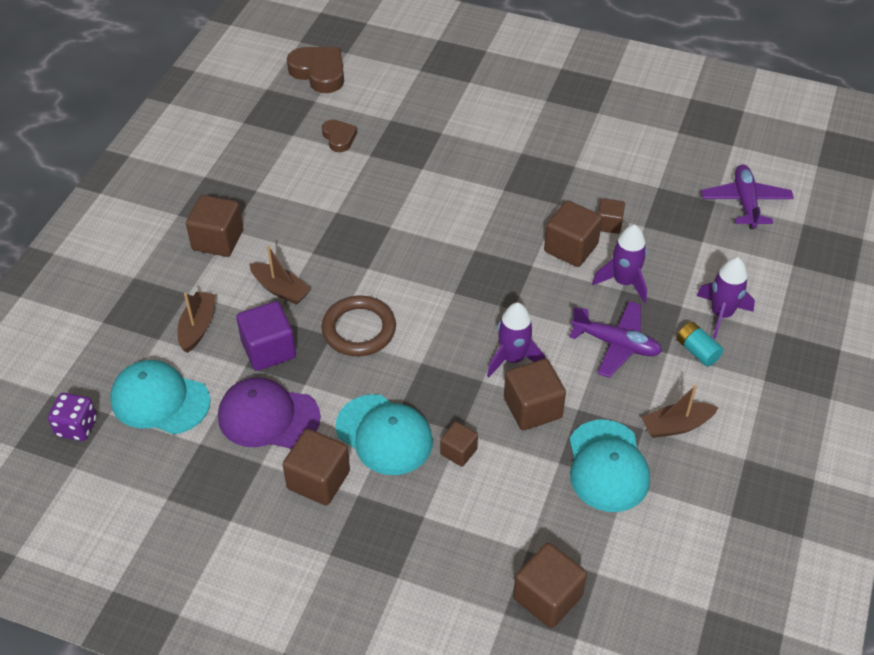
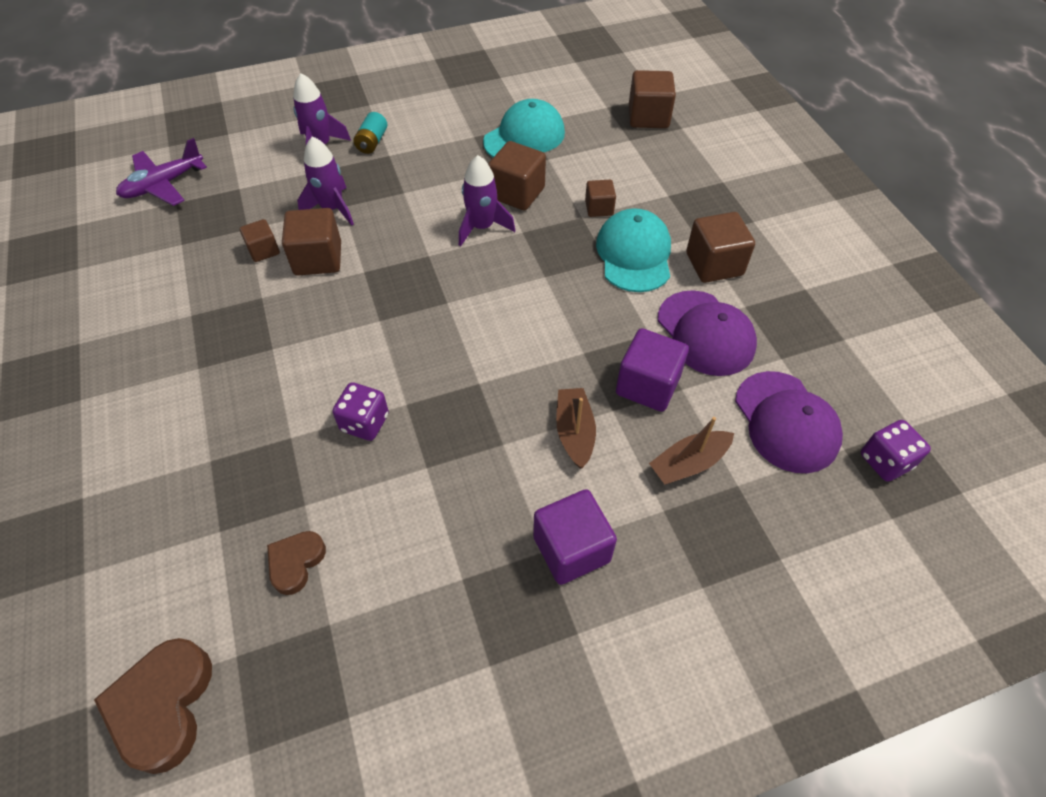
camera: 130 degrees left, 5 degrees up
(160, 400) = (786, 422): turquoise cap -> purple cap
(218, 240) = (571, 549): brown cube -> purple cube
(359, 329) = (556, 338): brown ring -> none
(397, 202) = (365, 423): none -> purple dice
(616, 344) = (407, 182): purple plane -> none
(676, 426) = (454, 123): brown boat -> none

